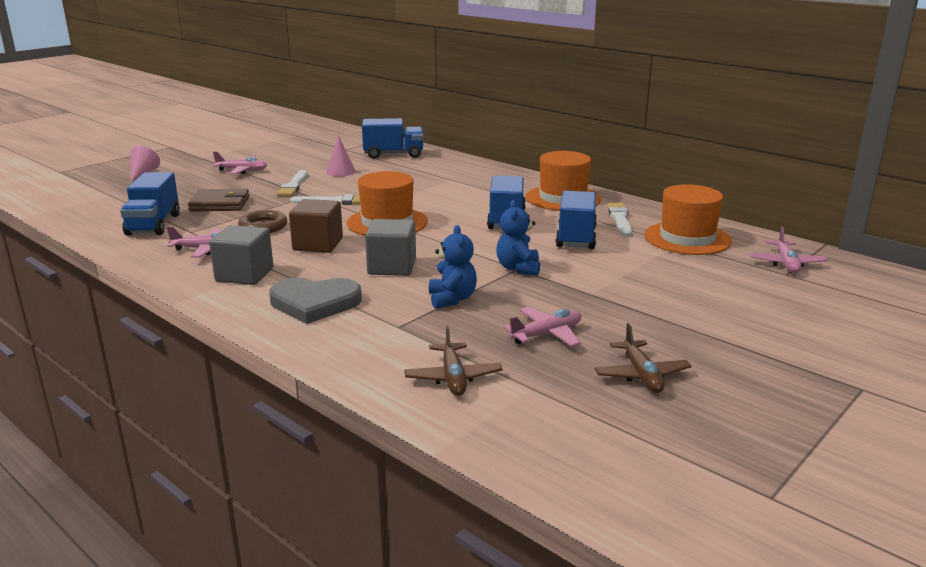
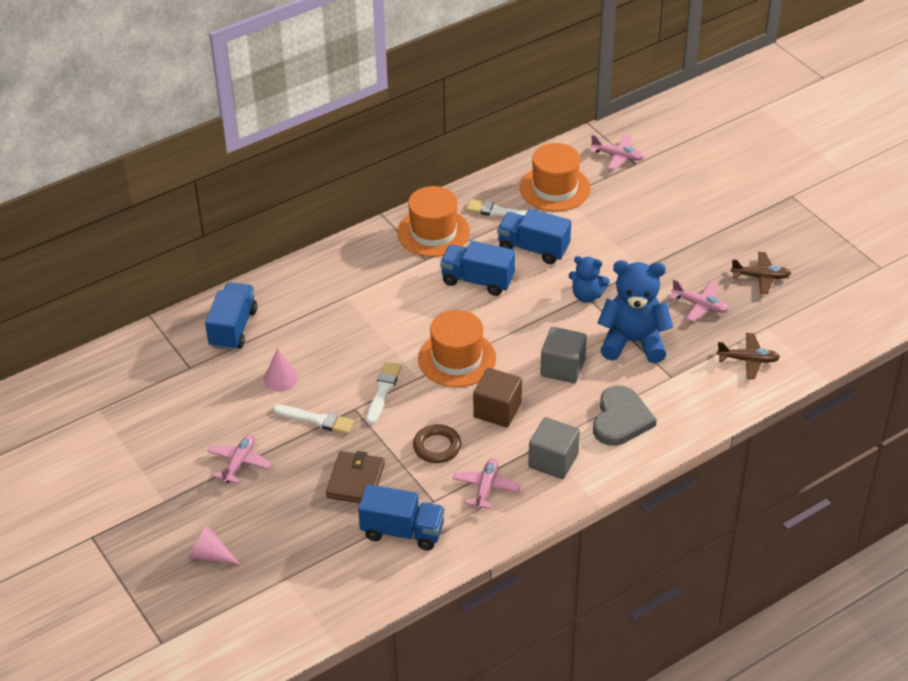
camera: 75 degrees left, 20 degrees up
(452, 299) = (633, 342): blue teddy bear -> blue teddy bear, size x1.75
(546, 334) = (700, 305): pink plane -> pink plane turned 135 degrees clockwise

